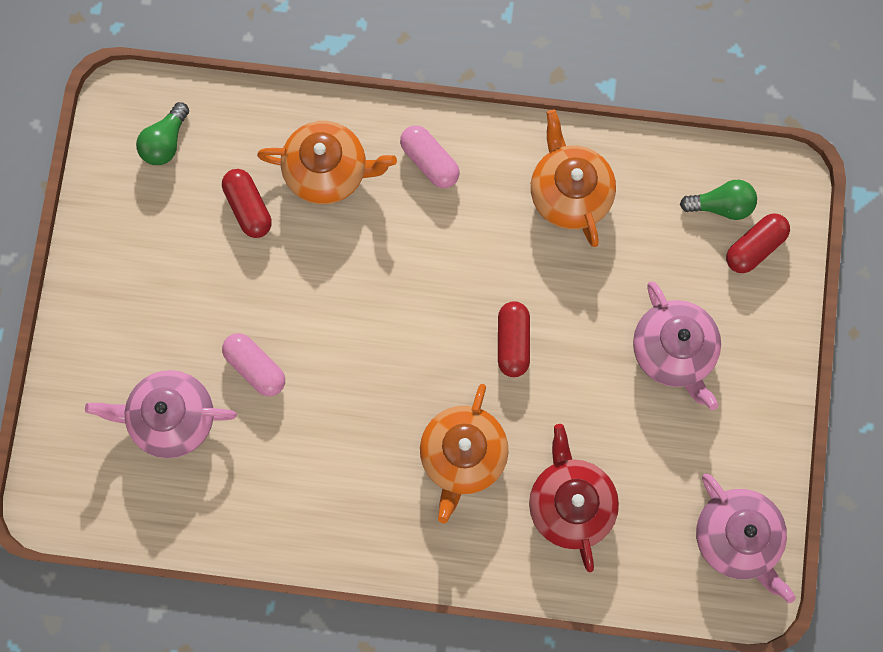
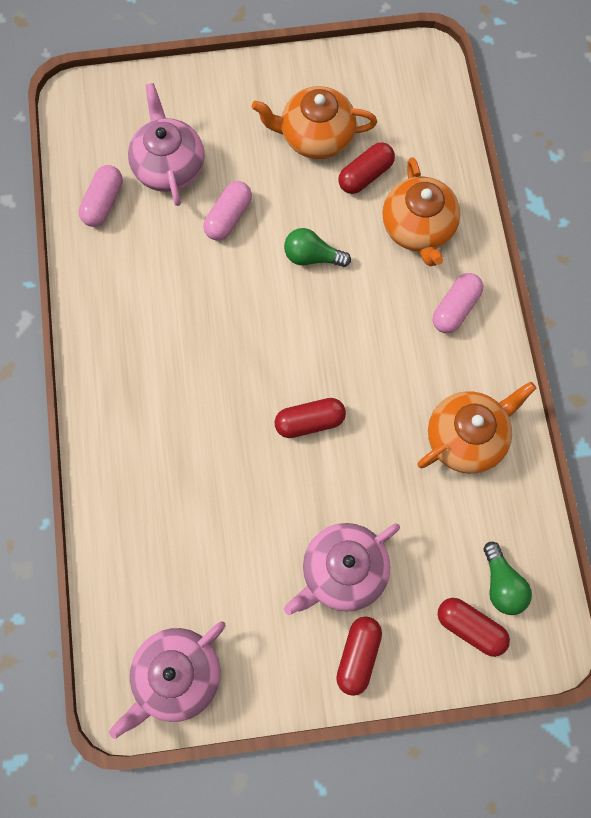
camera: 75 degrees right, 5 degrees down
(165, 142) = (401, 99): green light bulb -> green light bulb (312, 256)
(196, 502) = (103, 203): none -> pink capsule
(463, 455) = (194, 404): orange teapot -> orange teapot (315, 136)
(570, 503) = (173, 510): red teapot -> none
(757, 359) = (358, 656): none -> red capsule

